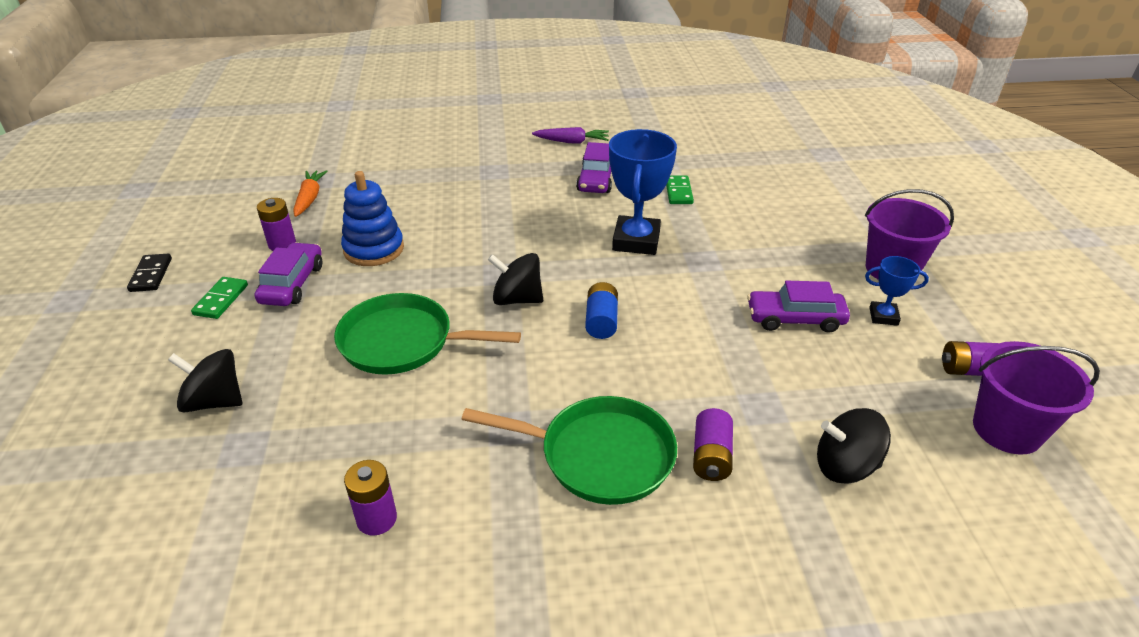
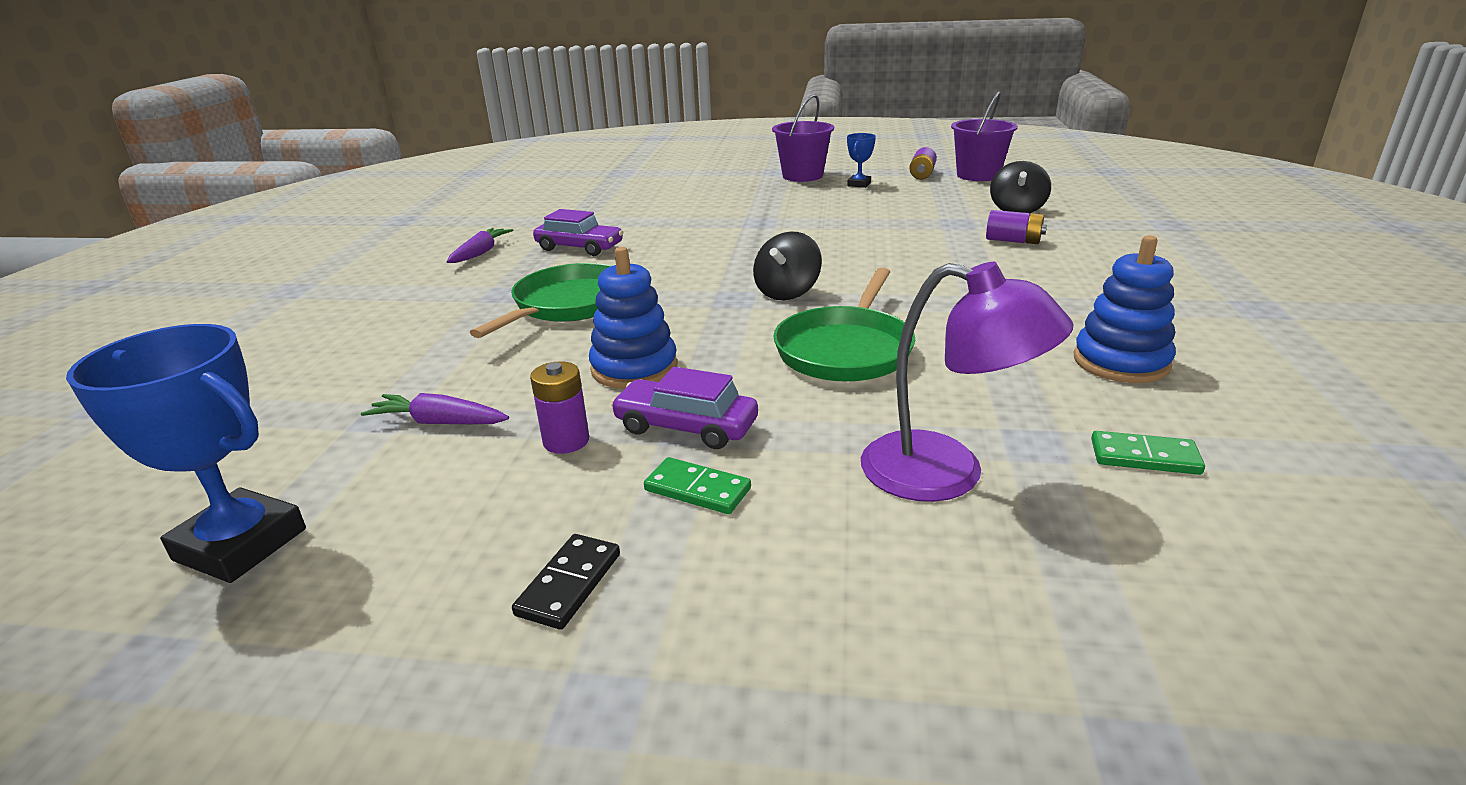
camera: 75 degrees left, 10 degrees down
(151, 275) = (569, 584): black domino -> black domino turned 75 degrees counterclockwise
(214, 401) = (946, 473): black spinning top -> purple lamp
(309, 198) = (439, 422): orange carrot -> purple carrot
(377, 519) = (1120, 362): purple battery -> blue stacking toy
(599, 455) = (1018, 273): green pan -> green pan (569, 305)
(601, 321) = (837, 261): blue battery -> none
(636, 241) = (712, 240): blue trophy -> blue trophy (240, 544)
(679, 192) = (638, 220): green domino -> green domino (1144, 457)
(795, 319) = (854, 204): purple car -> none

